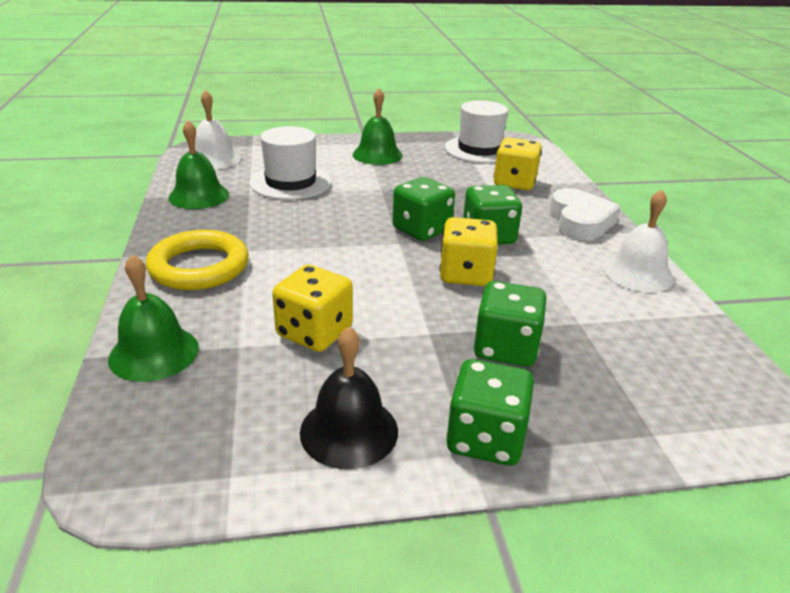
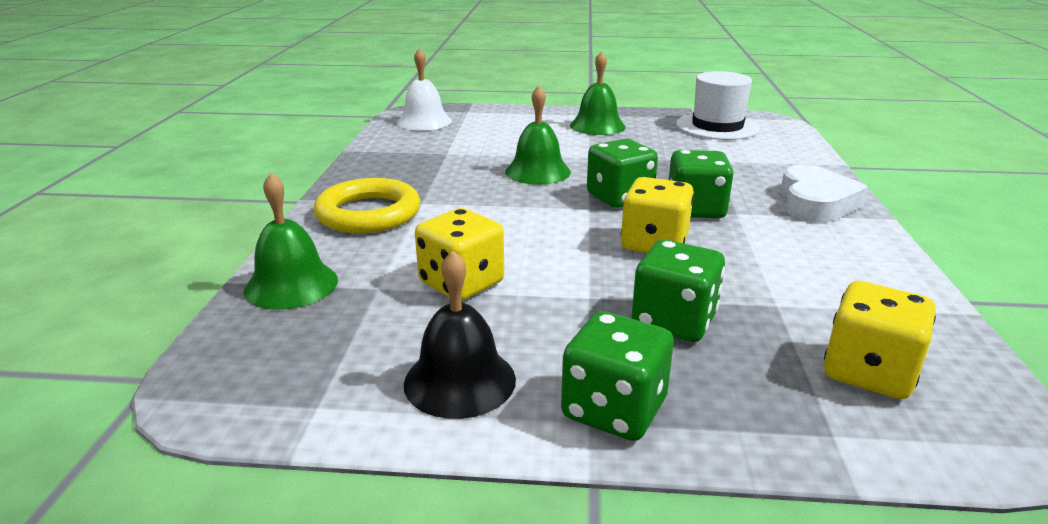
camera: 15 degrees right, 5 degrees down
(199, 196) = (395, 152): green bell -> green bell (537, 171)
(290, 182) = (493, 146): white hat -> none
(514, 183) = (747, 160): yellow dice -> yellow dice (868, 372)
(637, 273) = (872, 261): white bell -> none

